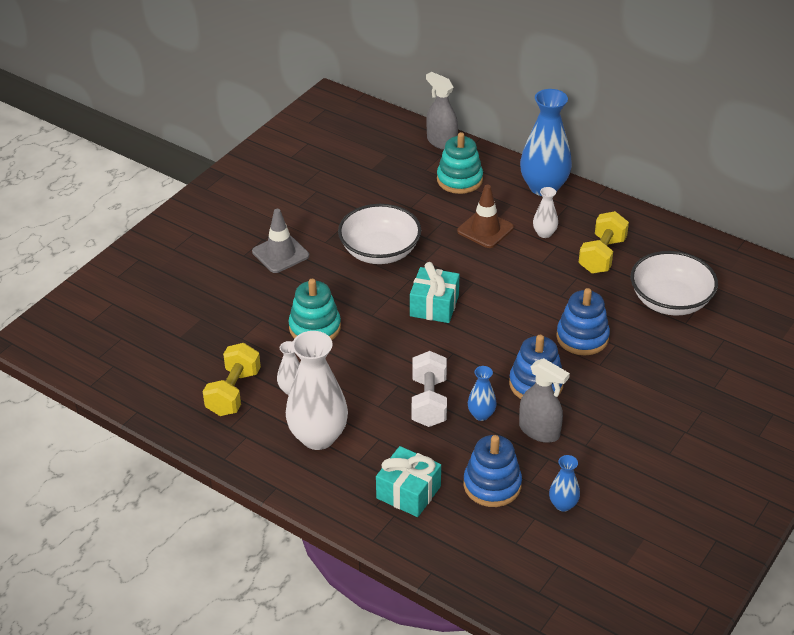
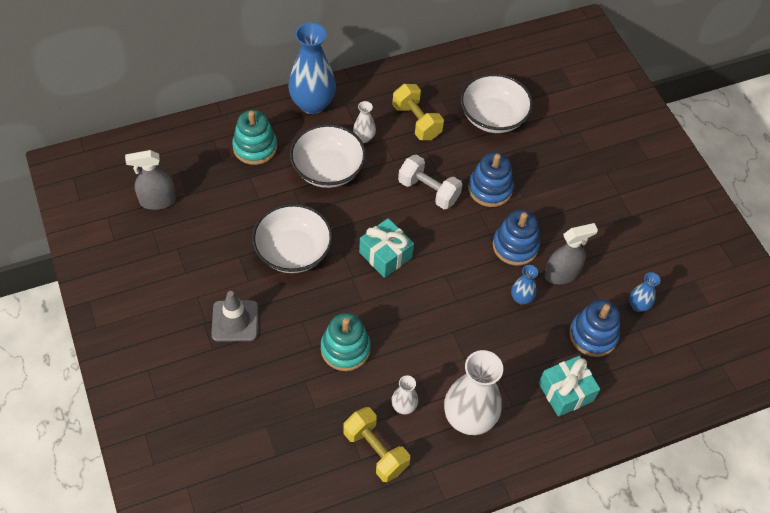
camera: 60 degrees left, 15 degrees up
(429, 402) = (485, 322): white dumbbell -> white dumbbell (428, 191)
(441, 142) = (197, 129): grey spray bottle -> grey spray bottle (157, 201)
(485, 229) = (328, 169): brown traffic cone -> white bowl

